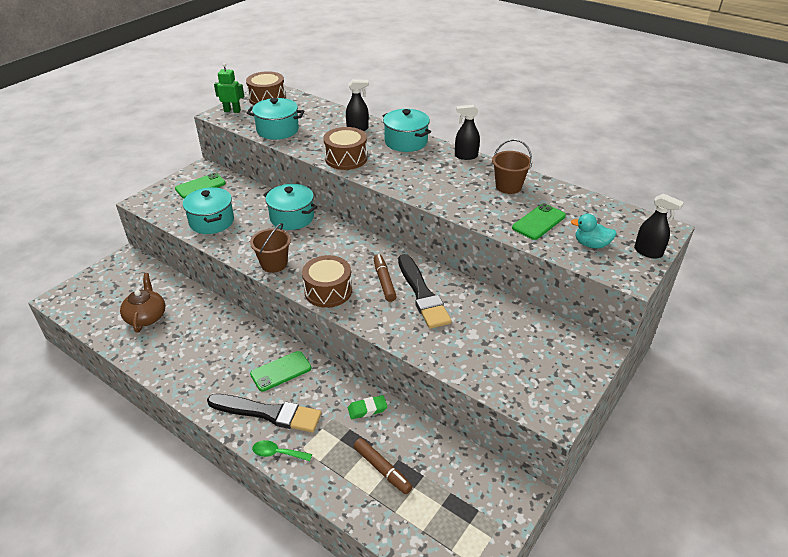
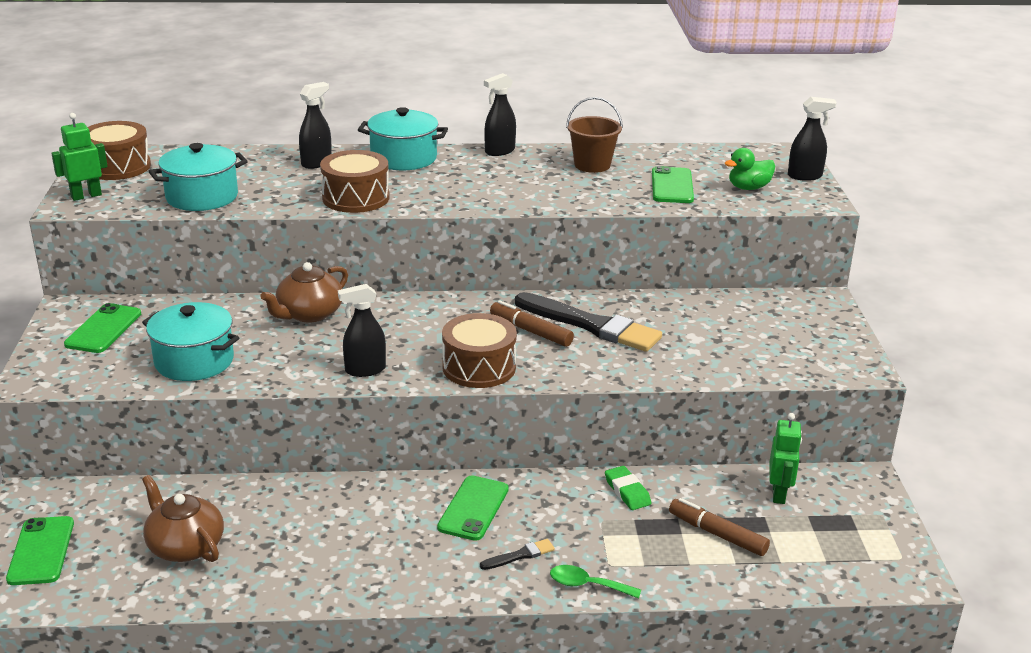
camera: 40 degrees left, 10 degrees down
(98, 287) = (41, 551): none -> green phone
(268, 413) = (520, 555): black brush -> black brush, size x0.42
(274, 264) = (365, 370): brown bucket -> black spray bottle
(277, 453) = (587, 585): green spoon -> green spoon turned 45 degrees clockwise
(292, 217) = (309, 314): turquoise pot -> brown teapot
(367, 409) = (627, 491): green eraser -> green eraser turned 60 degrees counterclockwise
(382, 469) = (717, 534): brown marker -> brown marker turned 150 degrees counterclockwise
(451, 466) = (779, 494): none -> green robot
(591, 244) = (748, 188): turquoise duck -> green duck

